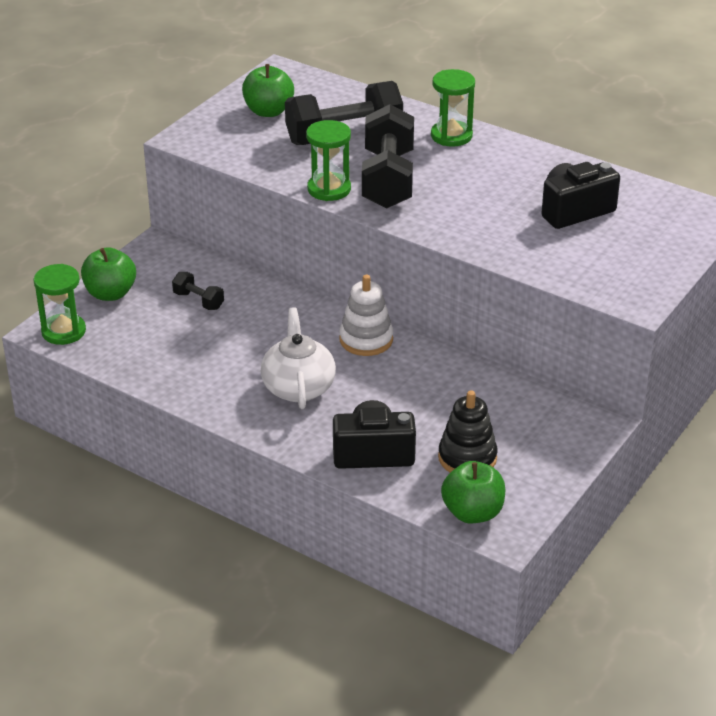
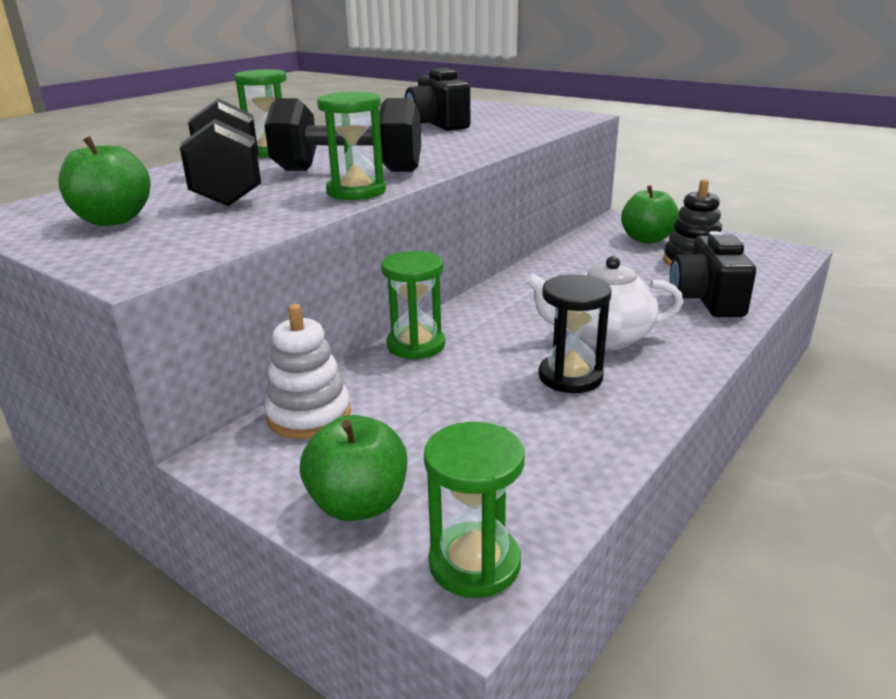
camera: 85 degrees left, 10 degrees down
(198, 301) = (403, 410): black dumbbell -> none
(237, 368) = (570, 377): none -> black hourglass
(285, 299) = (416, 345): none -> green hourglass
(366, 339) = (505, 300): white stacking toy -> white stacking toy (309, 415)
(472, 513) = (770, 262): green apple -> green apple (647, 239)

